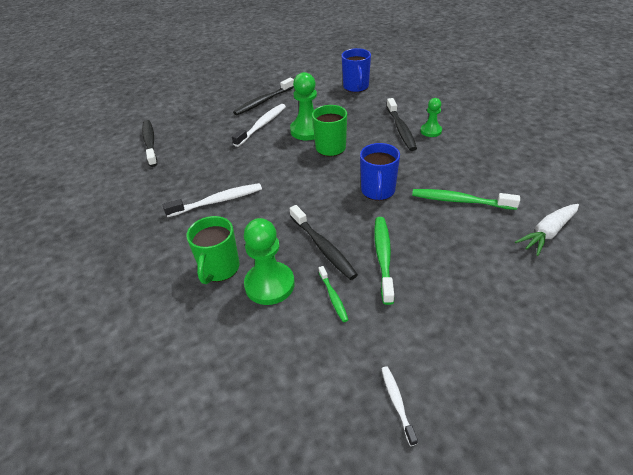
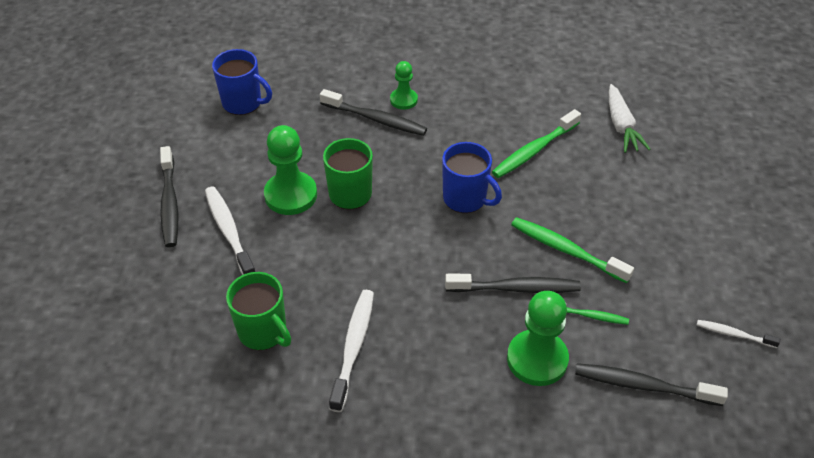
camera: 60 degrees left, 5 degrees up
(150, 143) = (134, 373): black toothbrush -> black toothbrush (643, 385)
(219, 269) = (479, 394): green mug -> green mug (263, 332)

